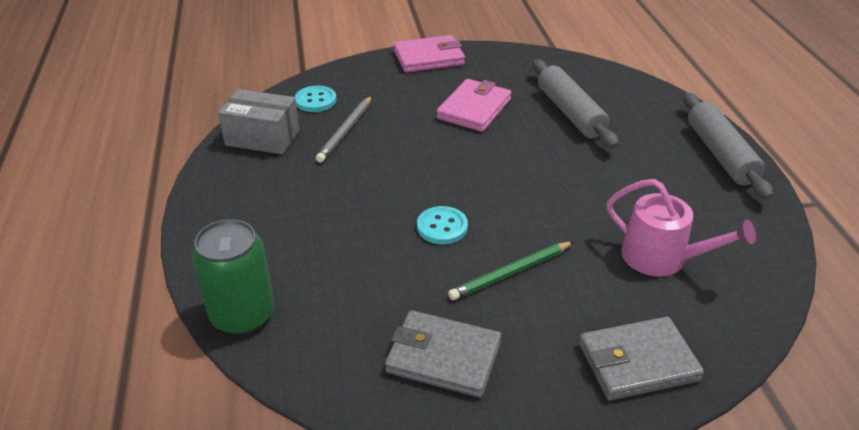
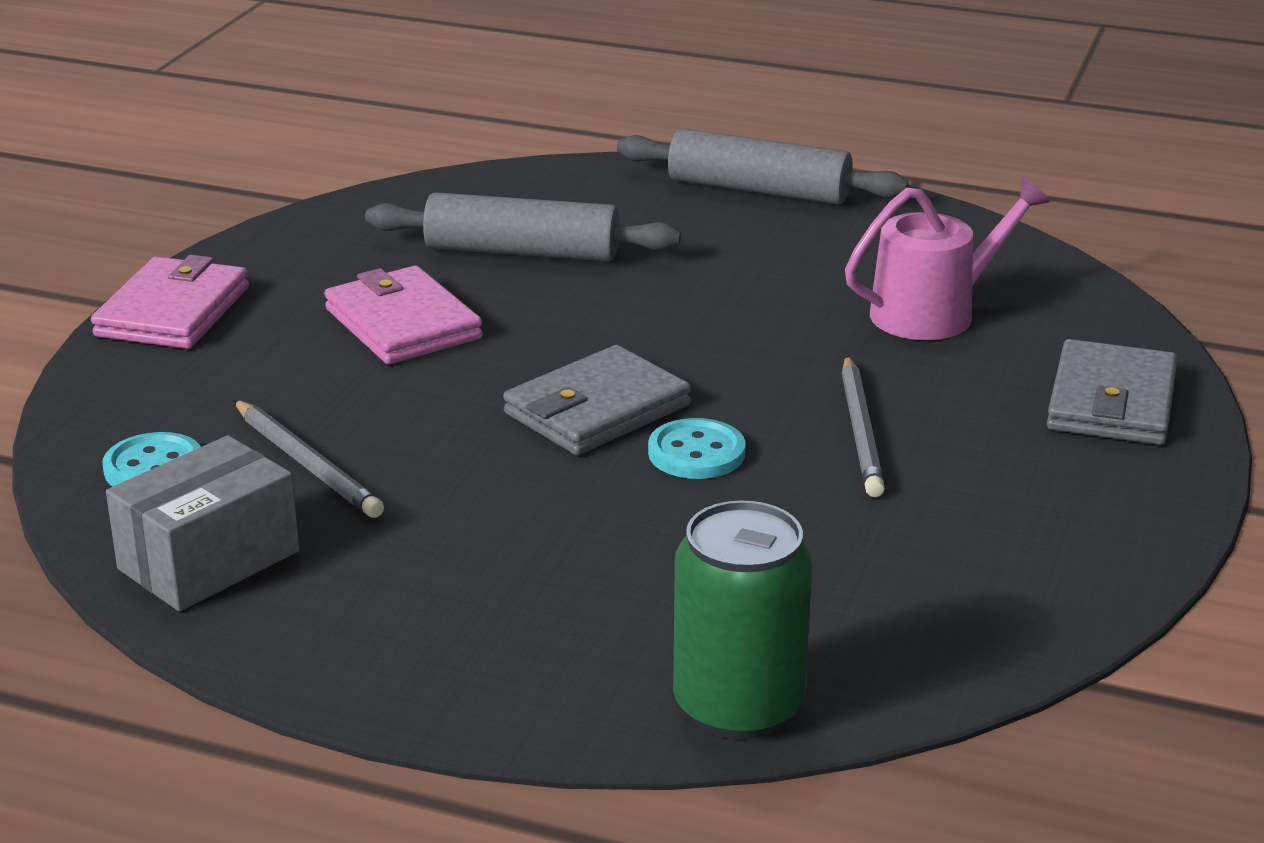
camera: 60 degrees left, 10 degrees down
(443, 357) = (992, 541): grey wallet -> grey wallet (597, 410)
(511, 272) = (860, 431): green pencil -> grey pencil

